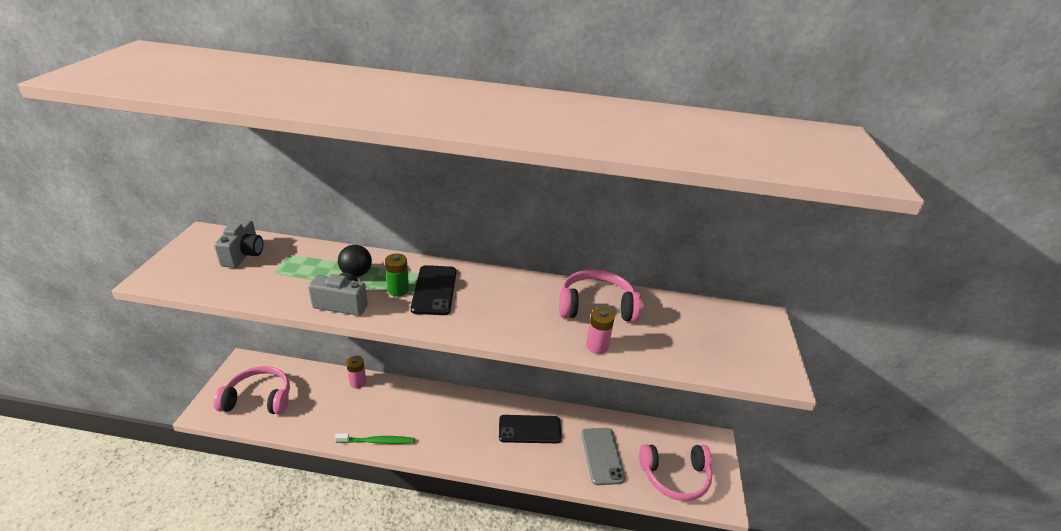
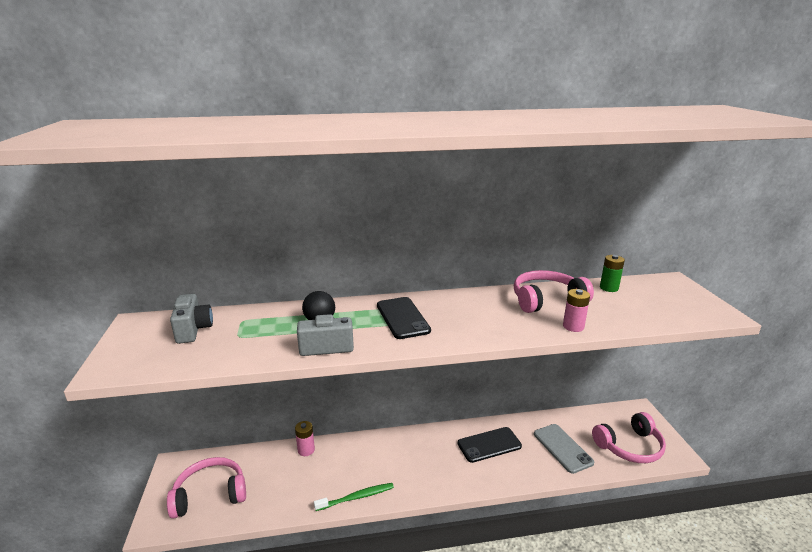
camera: 15 degrees left, 10 degrees down
(398, 290) = (370, 325): green battery -> green battery (609, 288)

